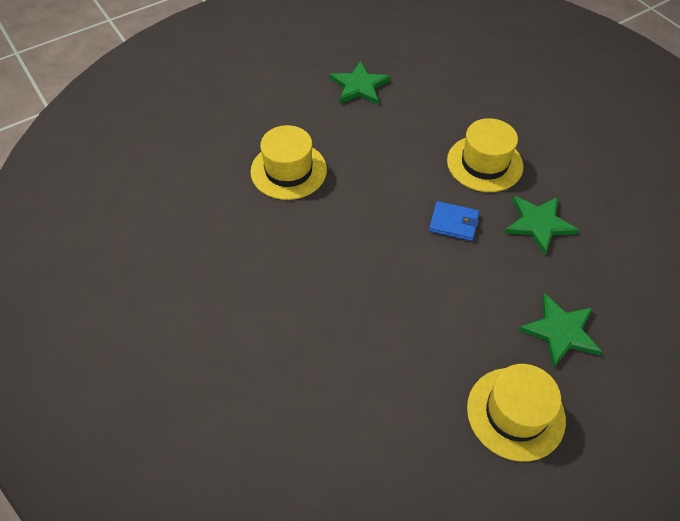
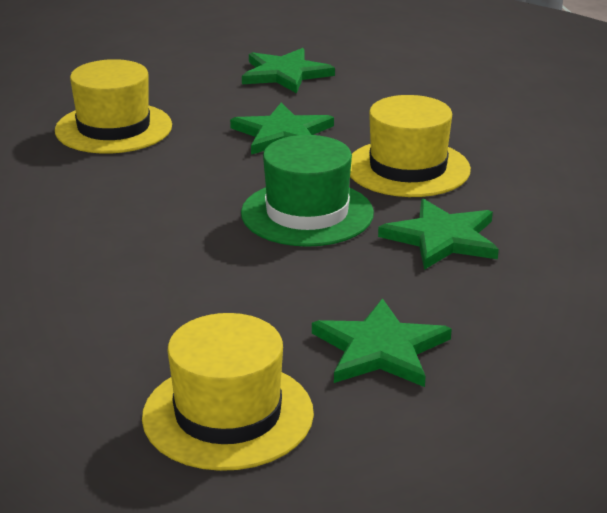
camera: 20 degrees right, 25 degrees down
(394, 149) = (282, 134): none -> green star
(453, 223) = (307, 213): blue wallet -> green hat

